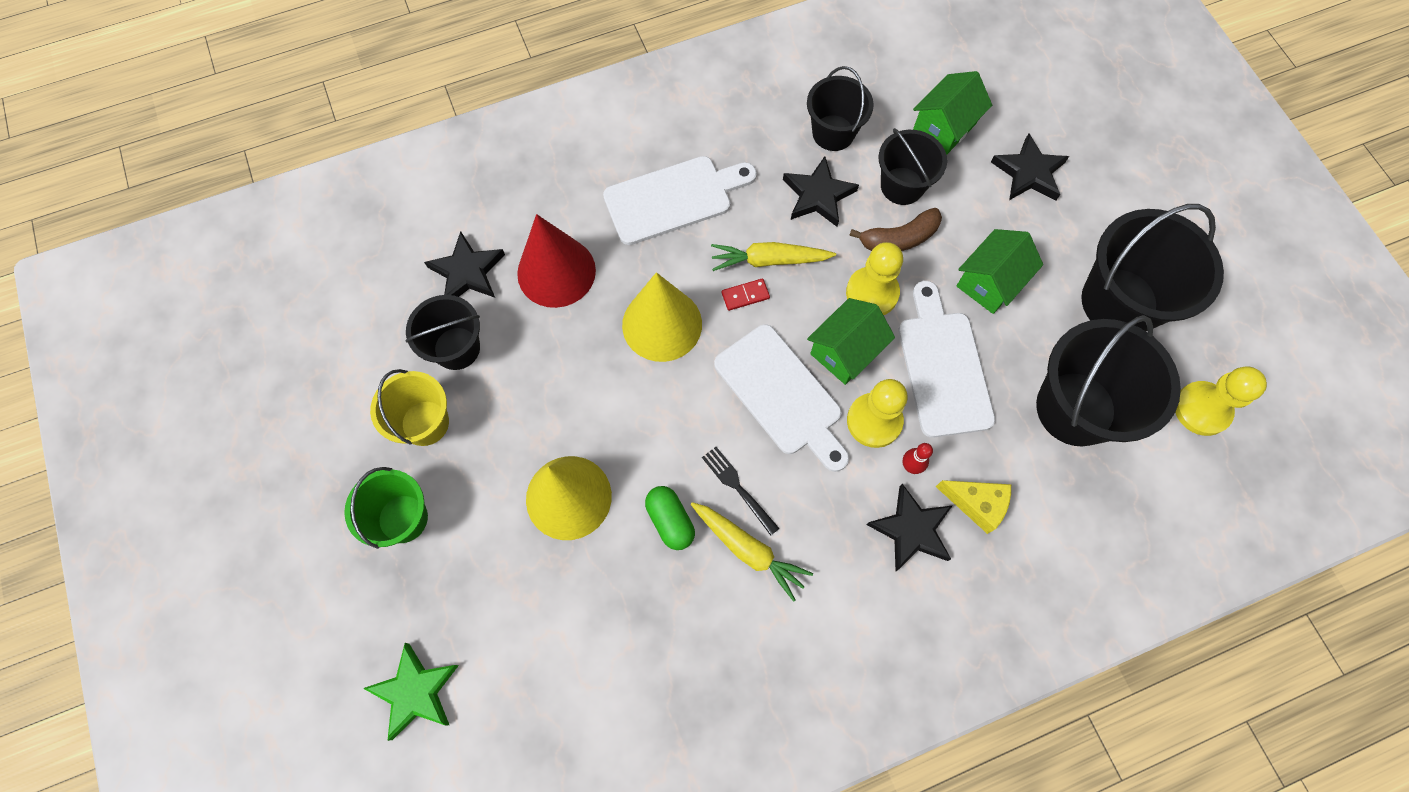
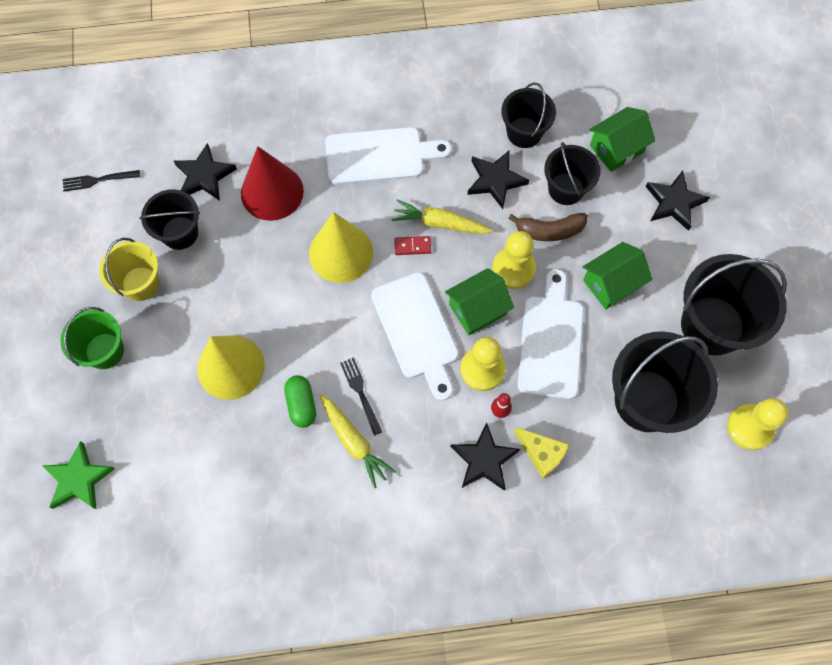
camera: 15 degrees right, 0 degrees up
(335, 309) = (98, 180): none -> black fork

